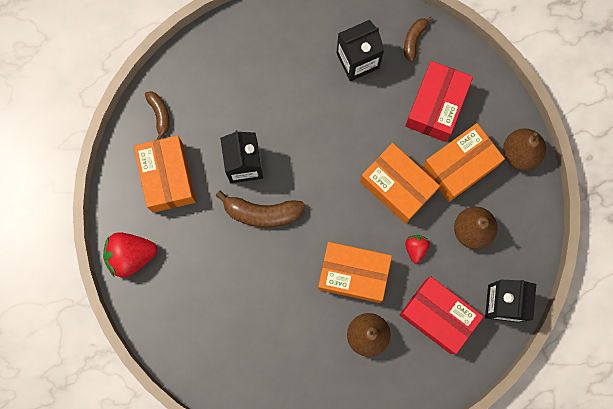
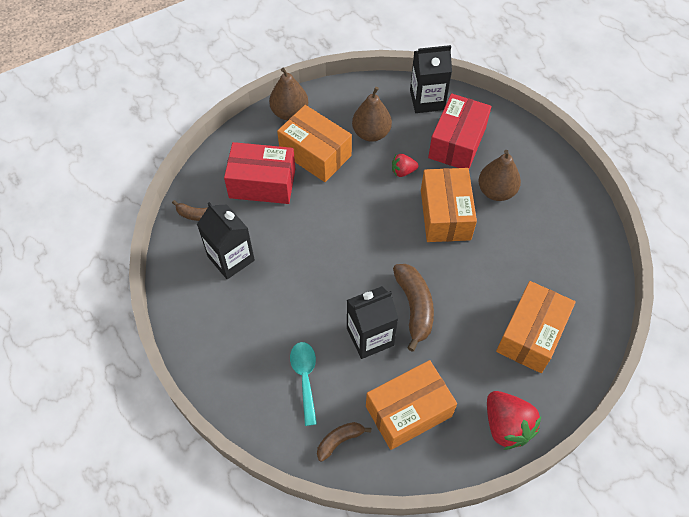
camera: 105 degrees left, 20 degrees down
(222, 99) = (305, 378): none -> turquoise spoon
(397, 187) = (350, 197): orange box -> orange box (531, 334)

